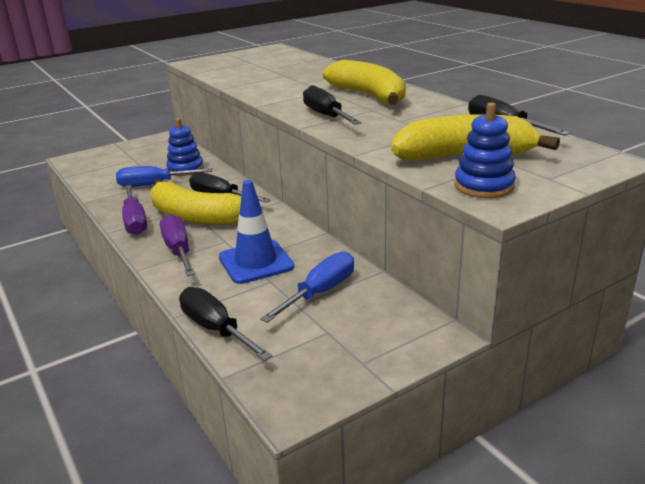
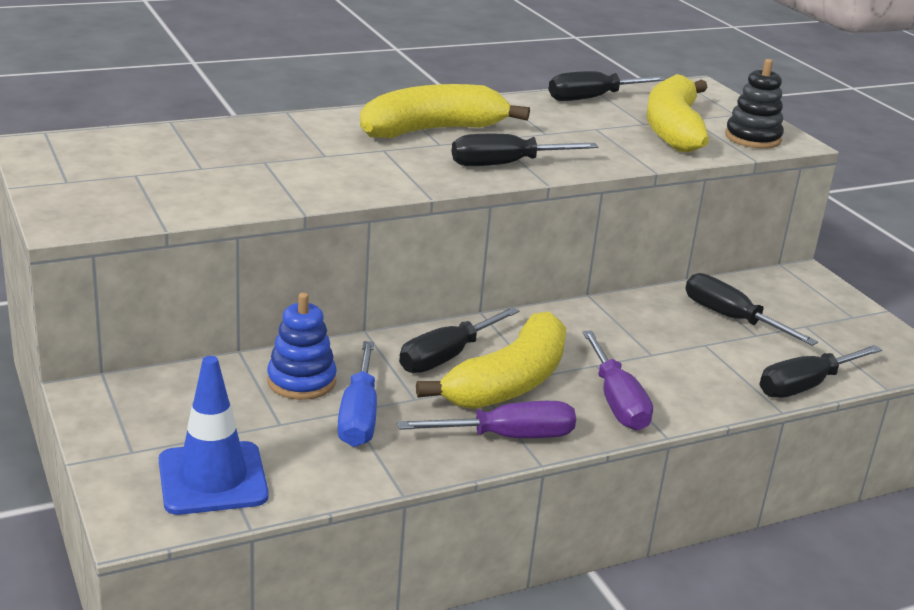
camera: 85 degrees left, 0 degrees up
(178, 250) = (616, 401): purple screwdriver -> purple screwdriver turned 90 degrees counterclockwise
(256, 262) = (659, 348): blue traffic cone -> blue traffic cone (212, 479)
(320, 292) = (731, 318): blue screwdriver -> black screwdriver
(484, 186) = (752, 138): blue stacking toy -> black stacking toy

